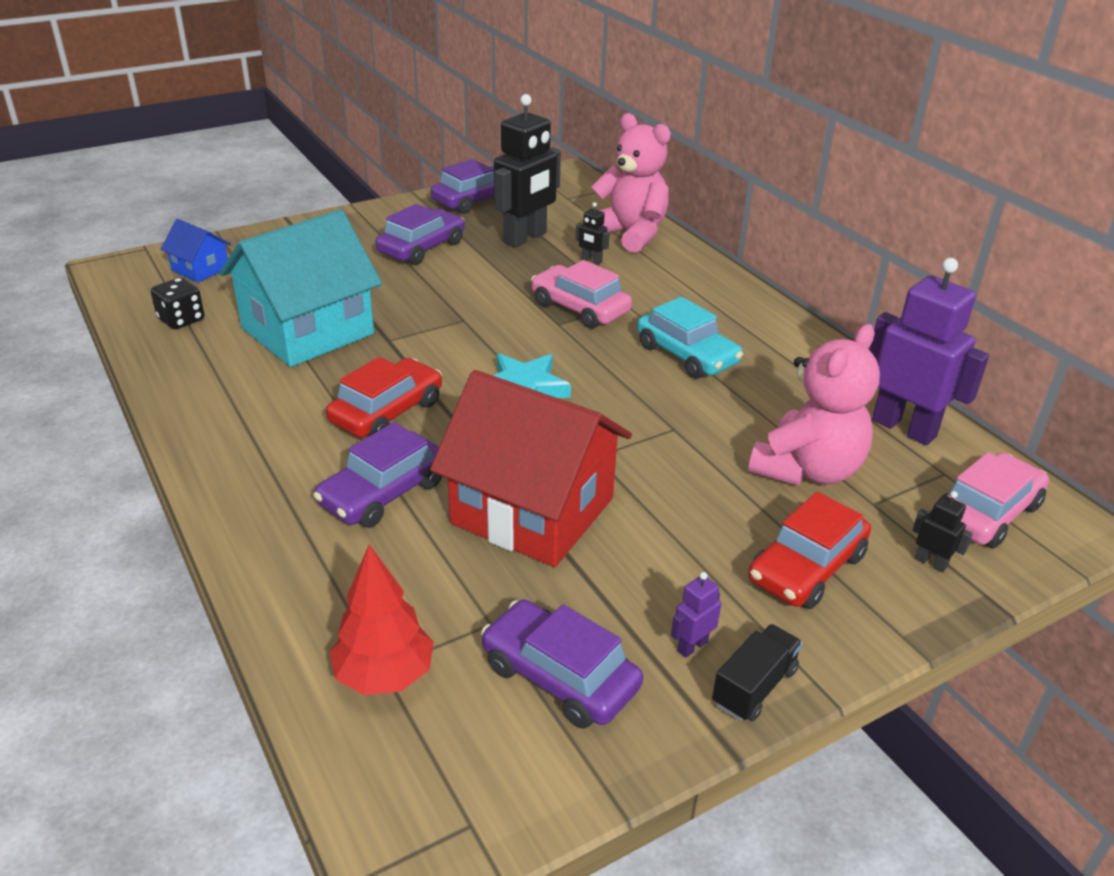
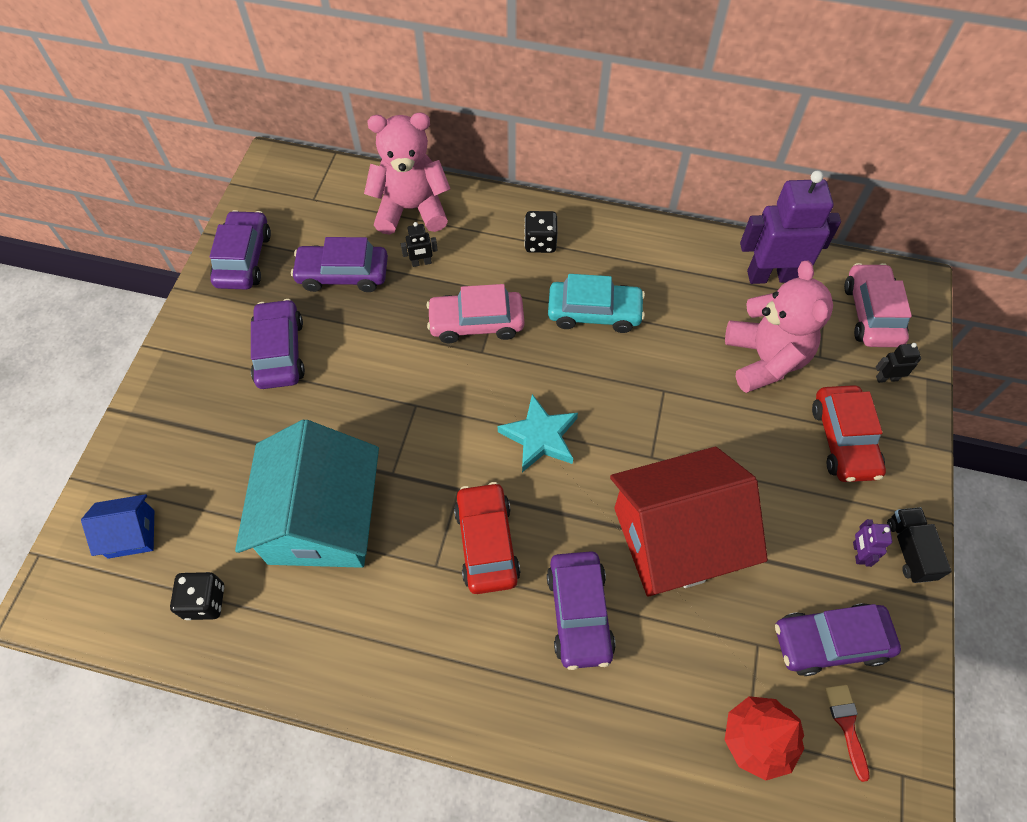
camera: 45 degrees left, 25 degrees up
(478, 741) = (847, 725): none -> red brush
(525, 238) = (343, 274): black robot -> purple car
(705, 298) = (540, 242): none -> black dice

